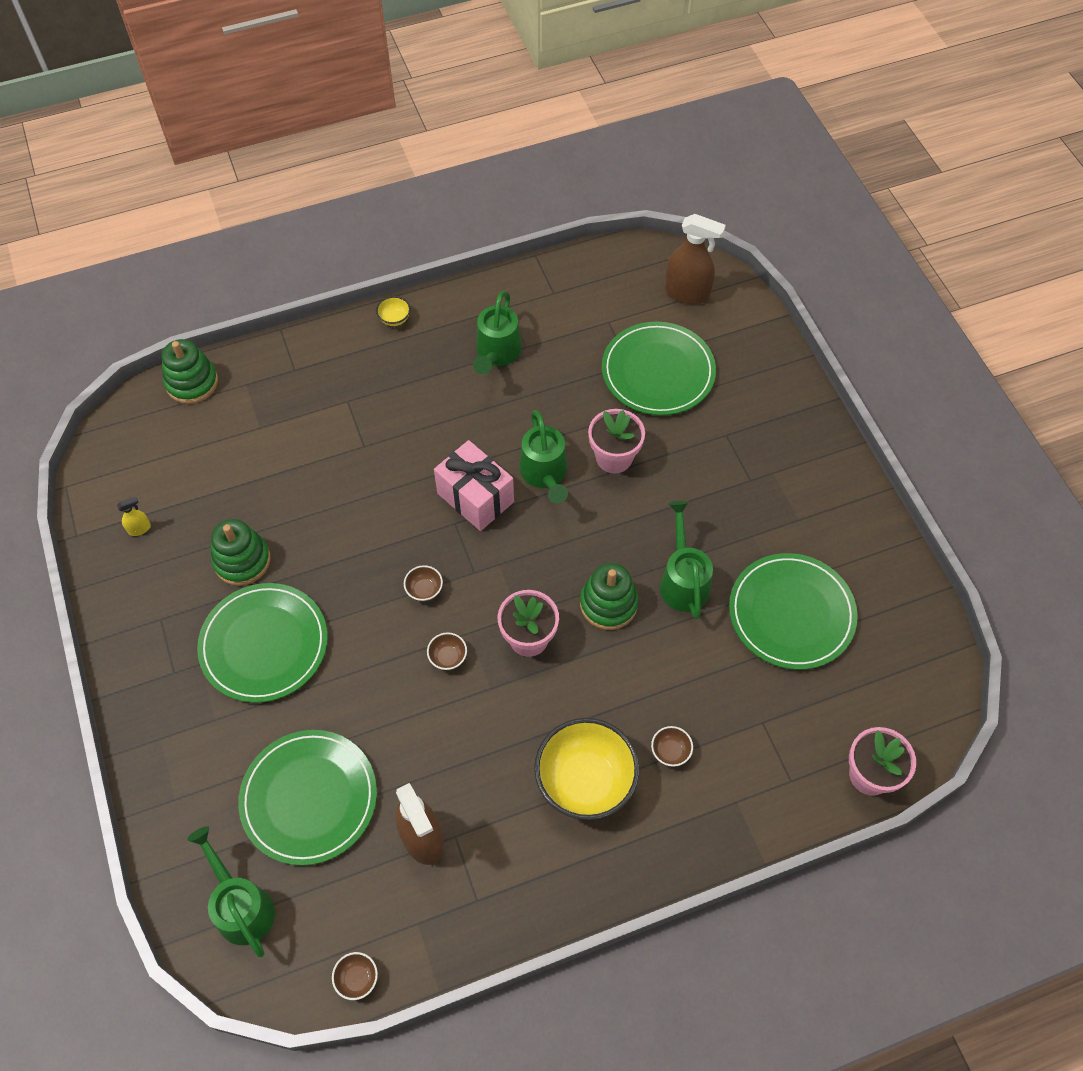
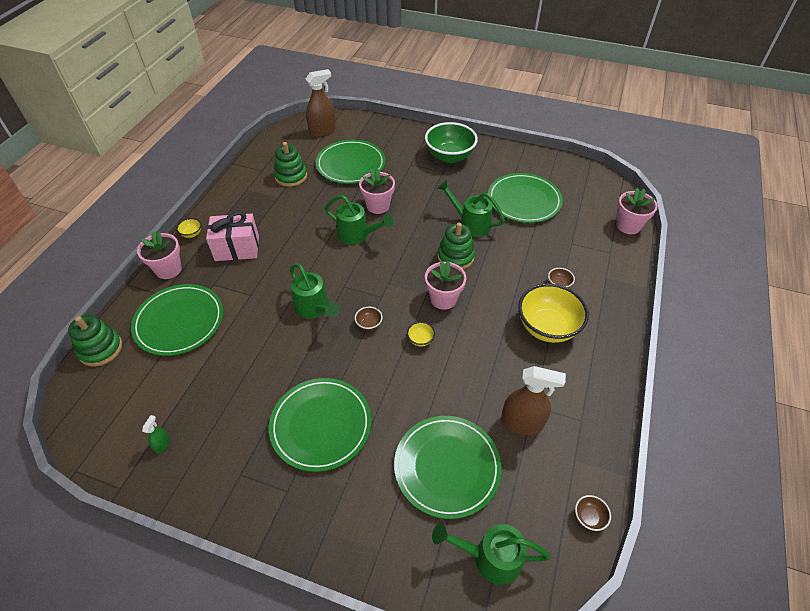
camera: 50 degrees left, 10 degrees down
(139, 529) = (162, 444): yellow spray bottle -> green spray bottle
(242, 560) = (252, 400): green stacking toy -> green stacking toy (291, 176)
(276, 415) = (179, 321): none -> green plate
(330, 344) = (168, 269): none -> pink flower pot
(448, 657) = (420, 340): brown bowl -> yellow bowl
(475, 498) = (338, 269): pink gift -> pink gift (237, 248)
(497, 354) = (267, 210): green watering can -> green watering can (314, 308)
(789, 466) = (449, 156): none -> green bowl

